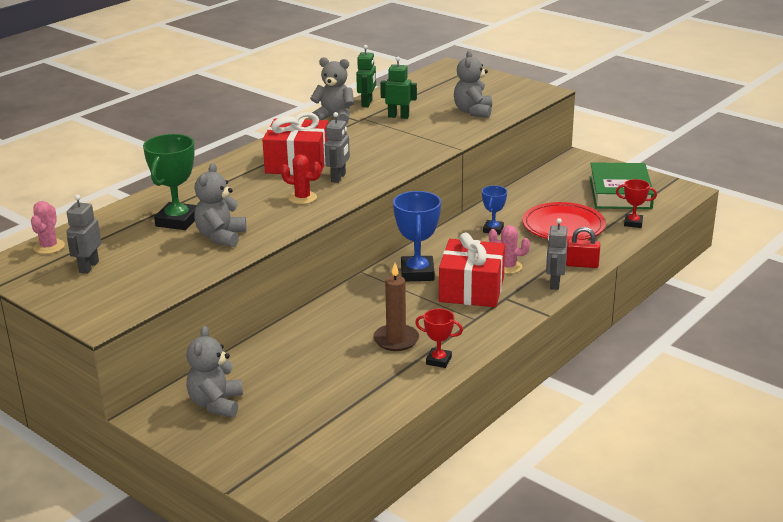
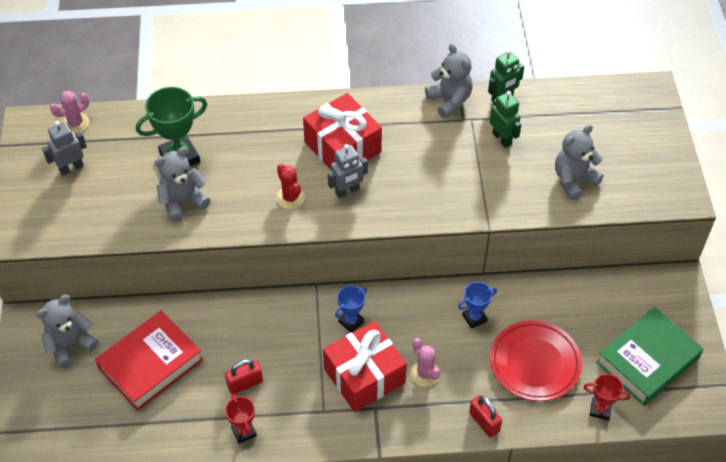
camera: 45 degrees right, 25 degrees up
(305, 373) = (151, 364): none -> red book
(396, 340) = (245, 383): brown candle -> red padlock
(417, 273) = (351, 321): blue trophy -> blue trophy, size x0.57
(554, 283) = (432, 425): grey robot -> none
(633, 223) = (600, 409): red trophy -> red trophy turned 45 degrees counterclockwise

